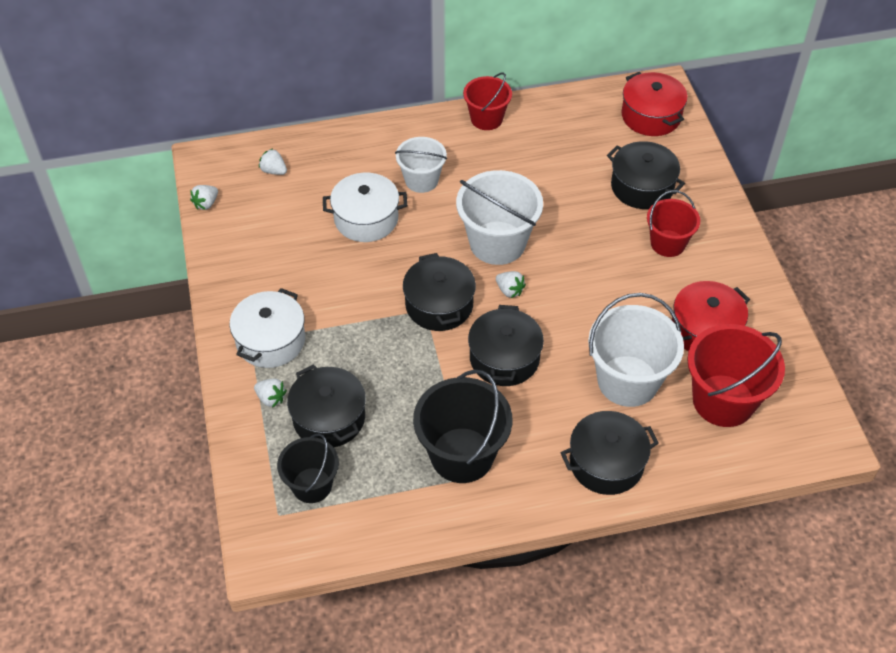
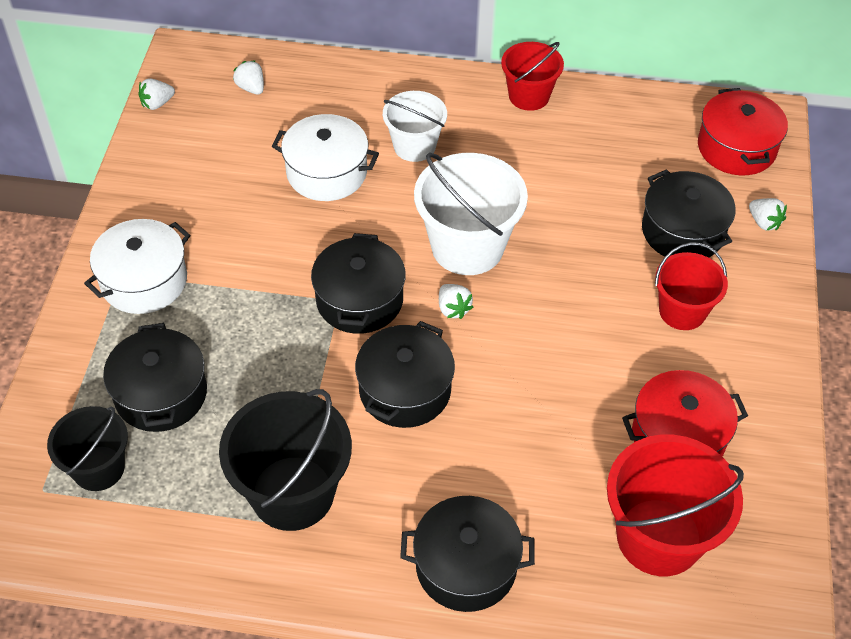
camera: 20 degrees right, 0 degrees up
(271, 398) = (108, 349): white strawberry -> white strawberry (764, 222)
(628, 381) = (545, 469): white bucket -> none

